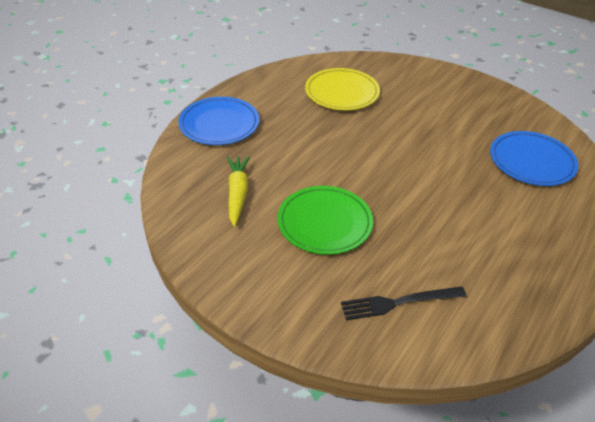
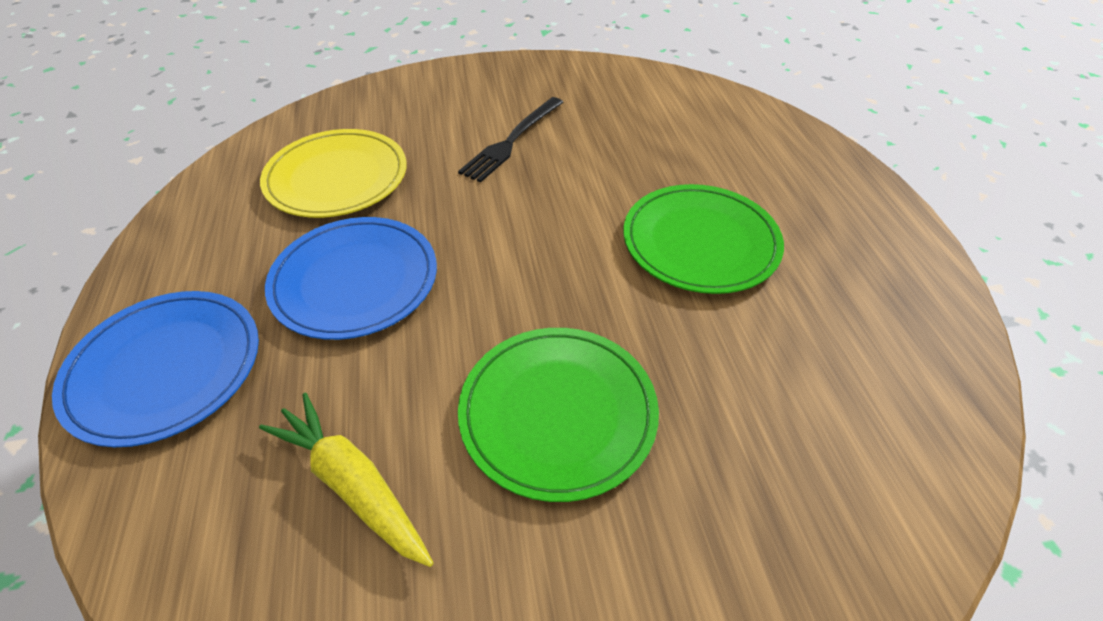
camera: 45 degrees left, 5 degrees up
(399, 302) = (806, 456): black fork -> black fork (512, 141)
(467, 211) = (700, 242): none -> green plate
(531, 161) = (679, 130): blue plate -> blue plate (355, 281)

